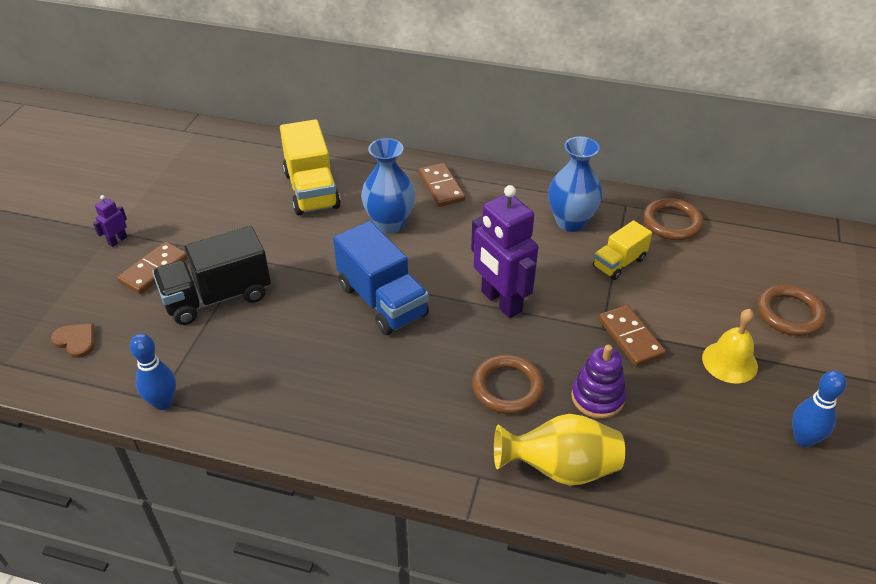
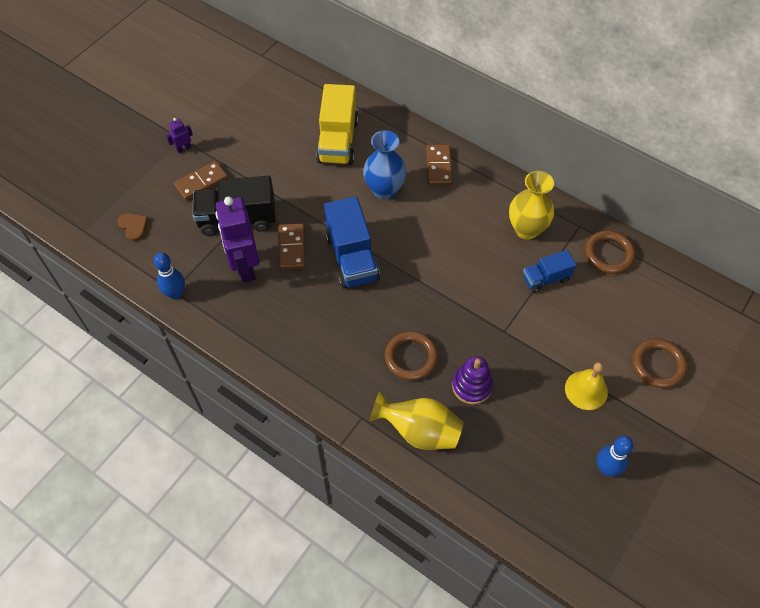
camera: 20 degrees right, 15 degrees up
(501, 302) = (438, 285): purple robot -> purple robot (245, 266)
(571, 222) = (526, 229): blue vase -> yellow vase
(619, 263) = (546, 278): yellow truck -> blue truck
(630, 338) = (521, 346): brown domino -> brown domino (292, 248)

